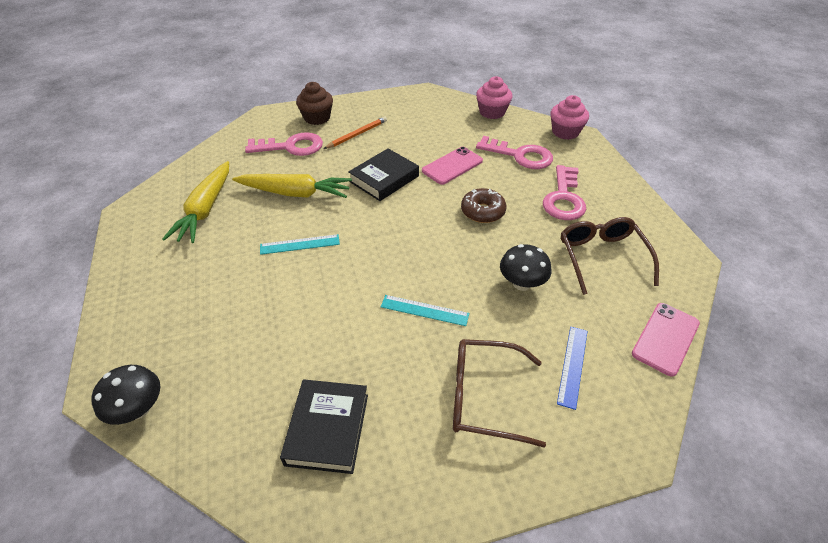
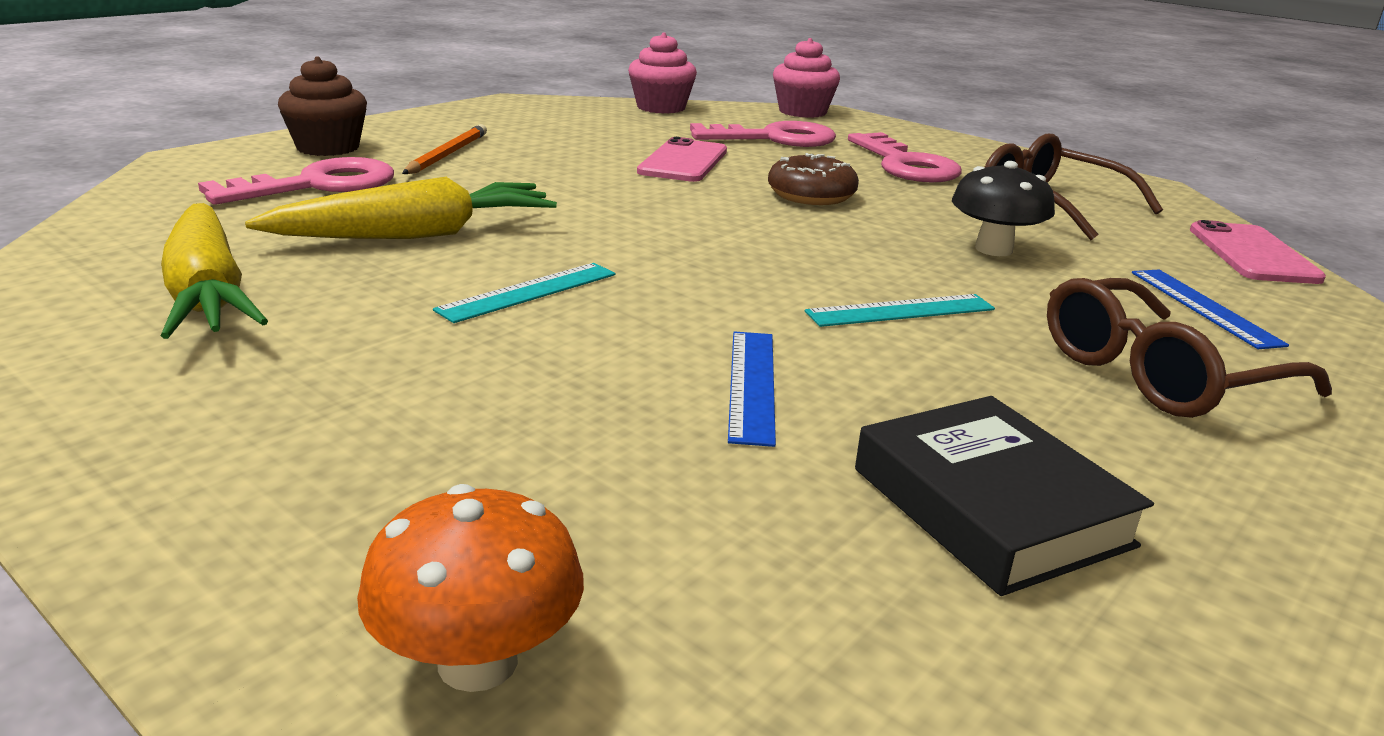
camera: 35 degrees left, 20 degrees down
(138, 409) = (478, 662): black mushroom -> orange mushroom
(320, 330) = (751, 384): none -> blue ruler
(384, 179) = (582, 191): black book -> none

